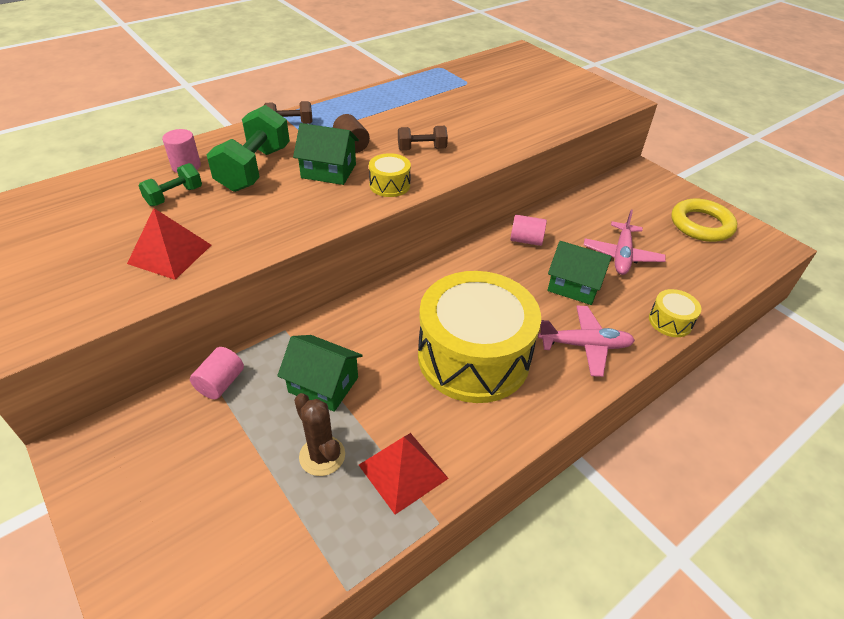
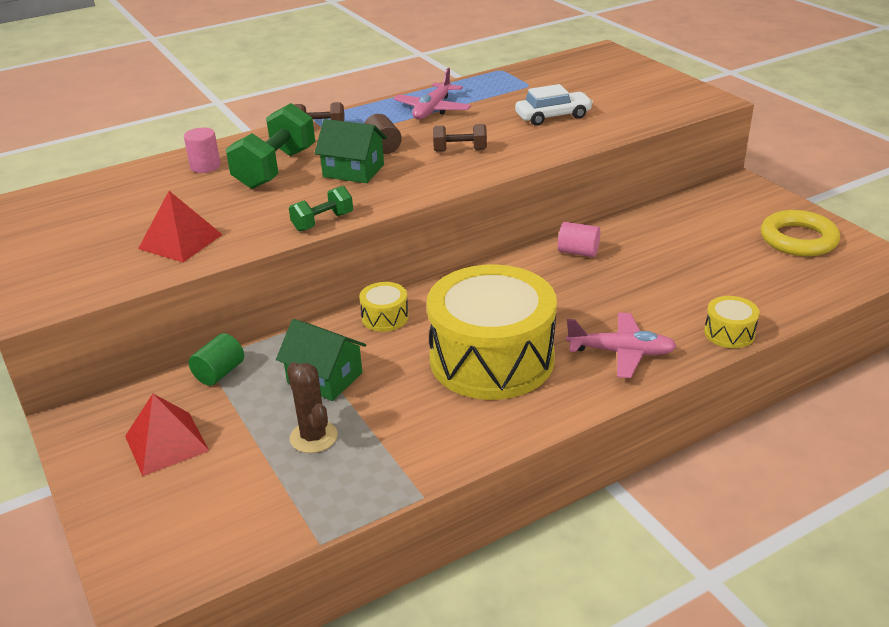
camera: 10 degrees right, 10 degrees down
(174, 196) = (190, 193): green dumbbell -> green dumbbell (323, 222)
(220, 383) = (219, 373): pink cylinder -> green cylinder
(390, 185) = (416, 184): yellow drum -> yellow drum (385, 317)
(403, 471) = (394, 453): red pyramid -> red pyramid (166, 443)
(495, 114) = (553, 116): none -> white car
(574, 286) = (623, 297): green house -> none
(621, 255) = (689, 268): pink plane -> pink plane (432, 109)

